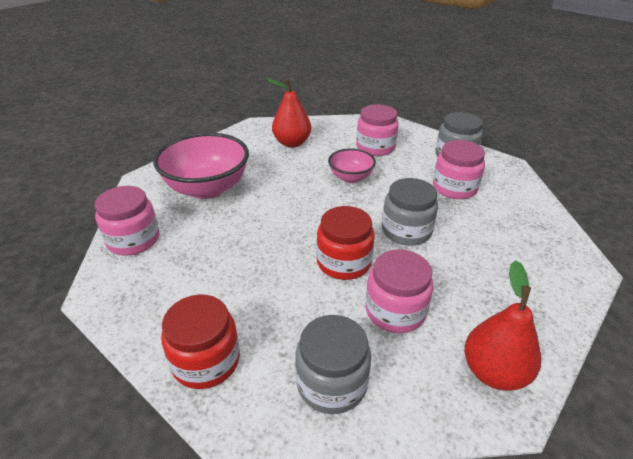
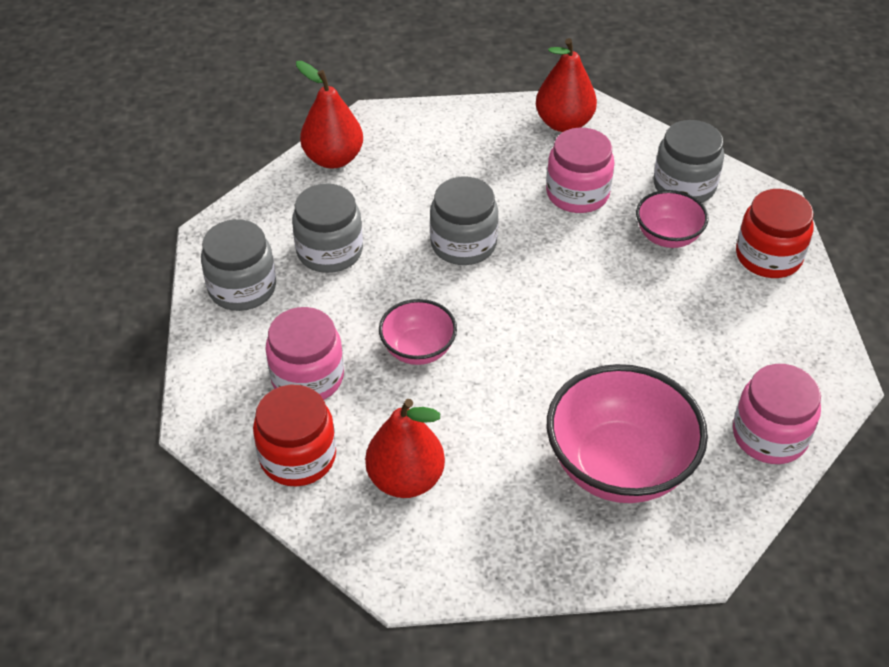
camera: 135 degrees left, 10 degrees up
(297, 322) = (667, 236): none -> pink bowl
(344, 262) = (567, 256): red jar -> red jar (298, 457)
(454, 188) = (329, 251): pink jar -> grey jar
(546, 228) = (333, 158): none -> red pear

